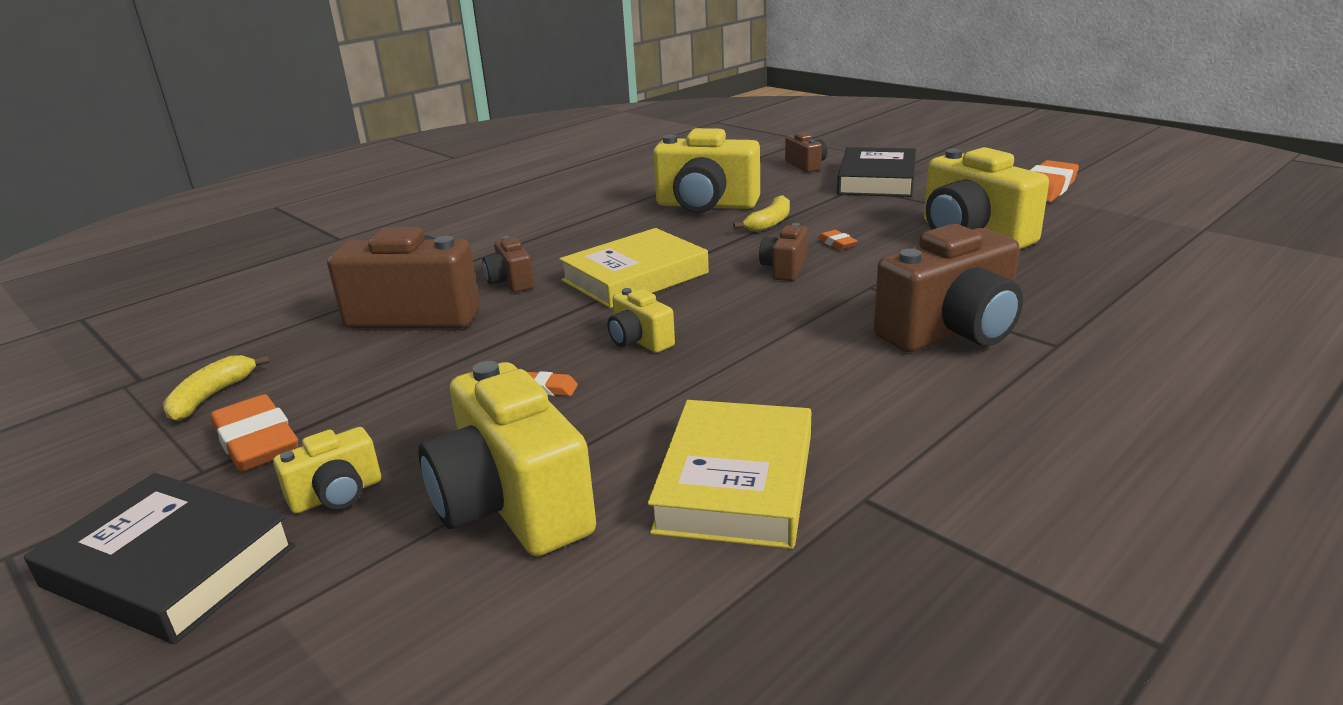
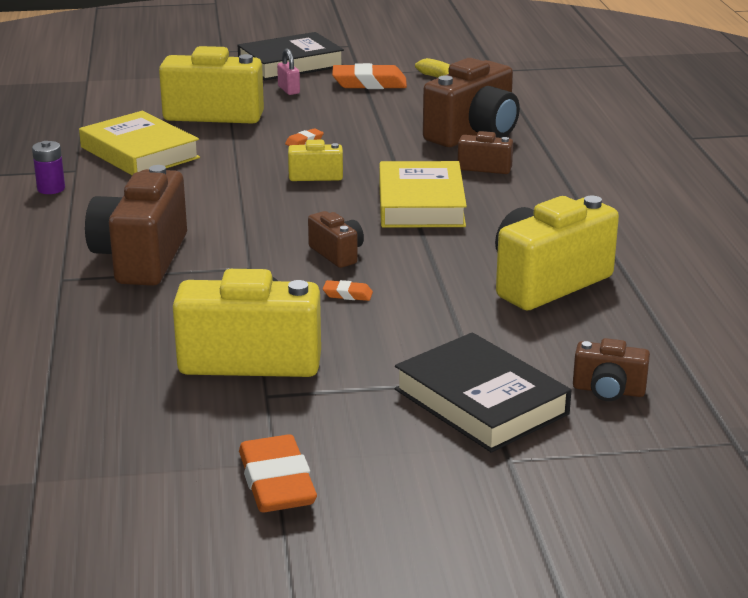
camera: 125 degrees right, 0 degrees up
(337, 495) = (289, 90): yellow camera -> pink padlock
(769, 223) = (447, 290): yellow banana -> none
(940, 478) = (51, 189): none -> purple battery

